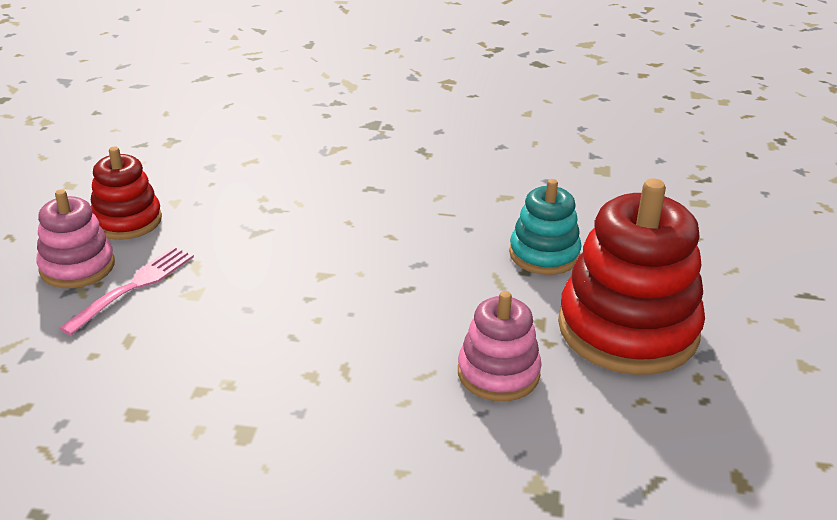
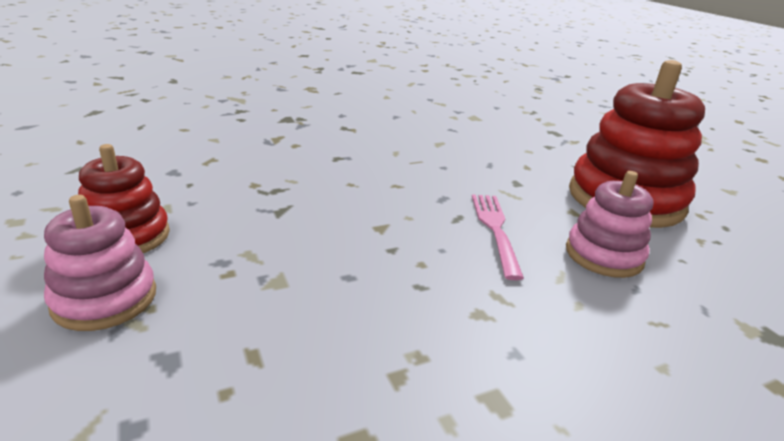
camera: 35 degrees left, 5 degrees down
(133, 287) = (201, 297): pink fork -> pink fork (495, 229)
(544, 254) = (513, 170): turquoise stacking toy -> none

